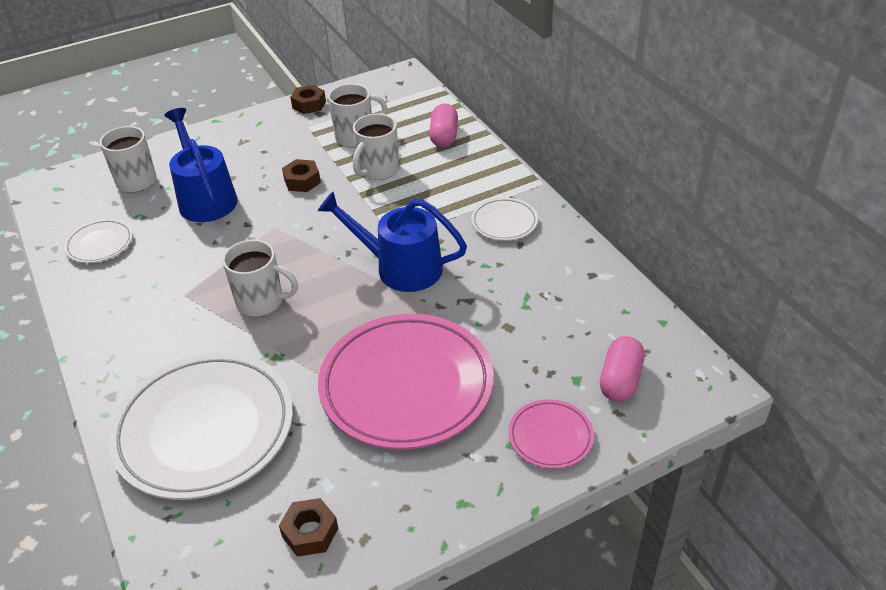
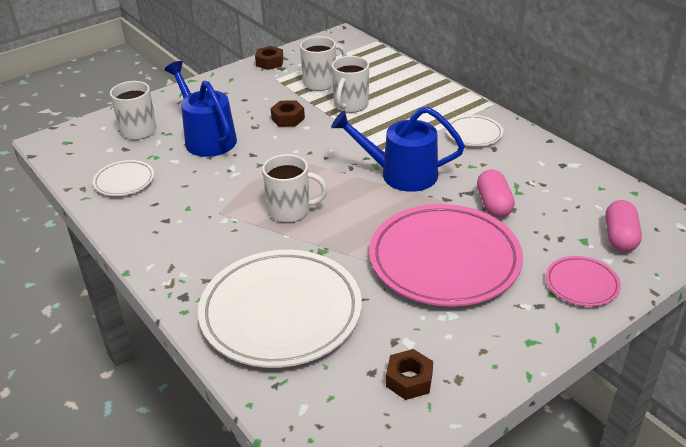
camera: 10 degrees left, 5 degrees down
(444, 136) = (396, 77): pink capsule -> pink capsule (494, 205)

